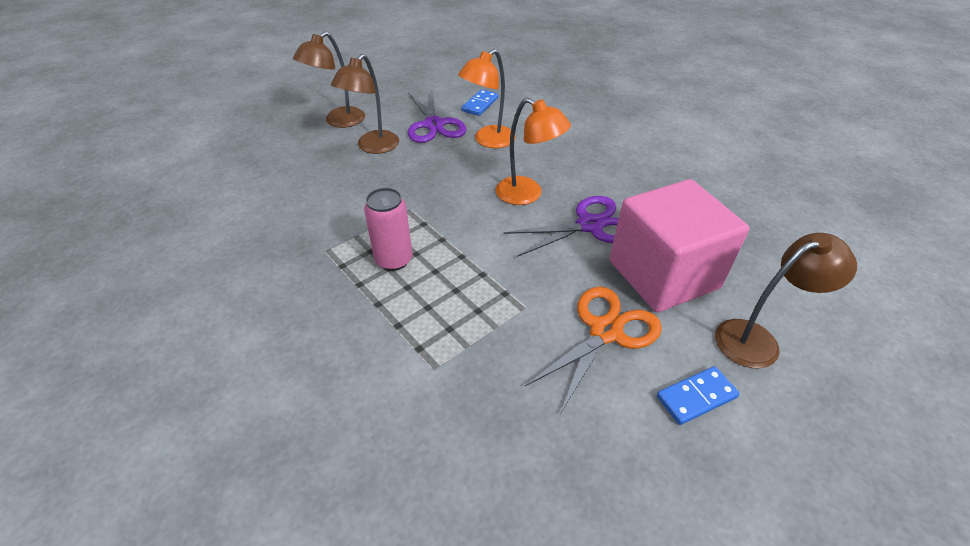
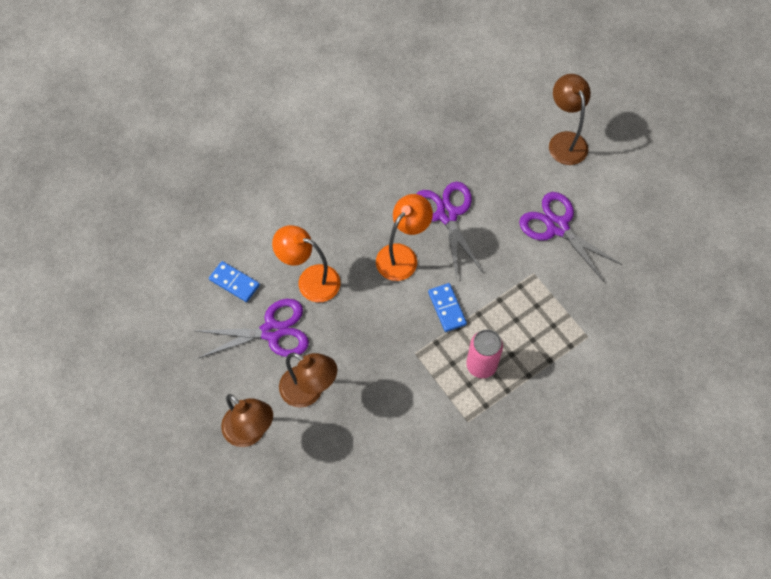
camera: 85 degrees left, 20 degrees up
(488, 141) = (310, 280): orange lamp -> orange lamp turned 150 degrees clockwise
(605, 331) = (557, 227): orange scissors -> purple scissors
(663, 274) = (504, 177): pink cube -> none
(696, 397) = (608, 189): blue domino -> blue domino (447, 308)

